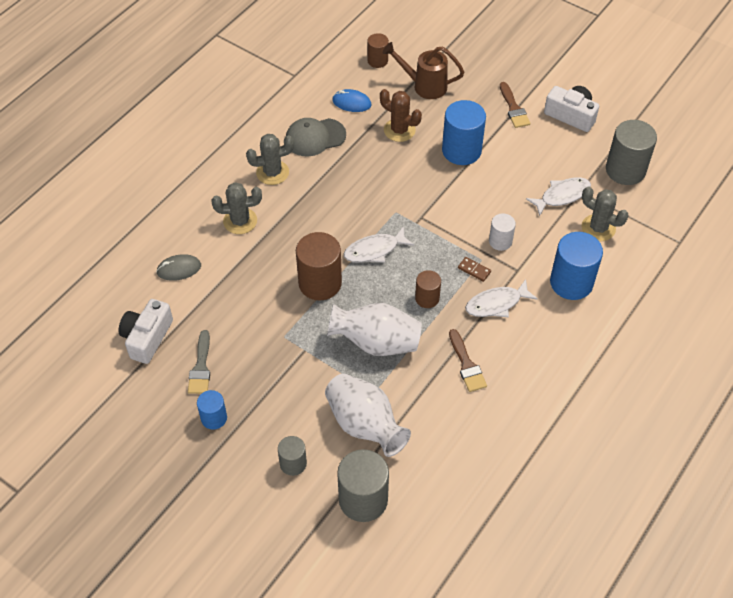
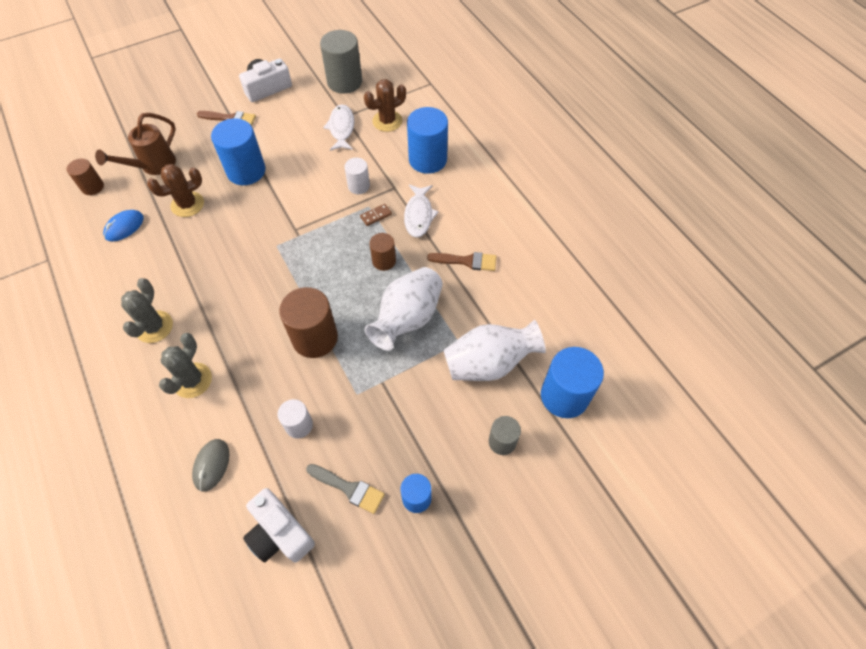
camera: 65 degrees left, 5 degrees up
(237, 309) = (299, 425): none -> white cylinder
(315, 137) = (140, 273): grey cap -> none
(363, 499) = (564, 396): grey cylinder -> blue cylinder
(374, 250) = (307, 279): white fish -> none
(598, 228) = (387, 121): grey cactus -> brown cactus

